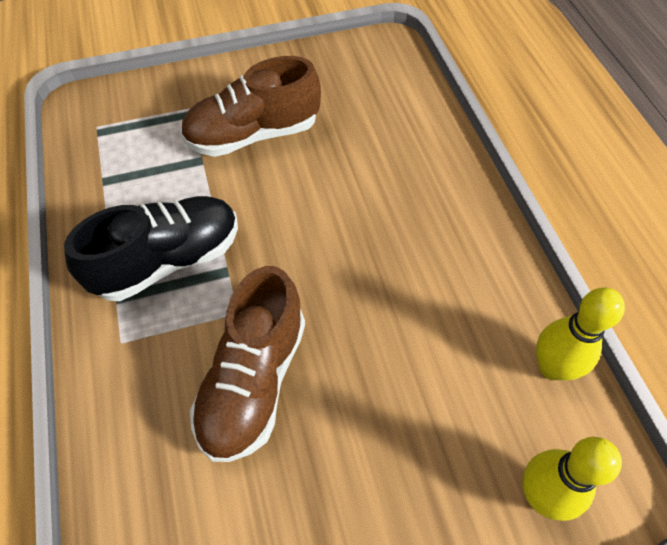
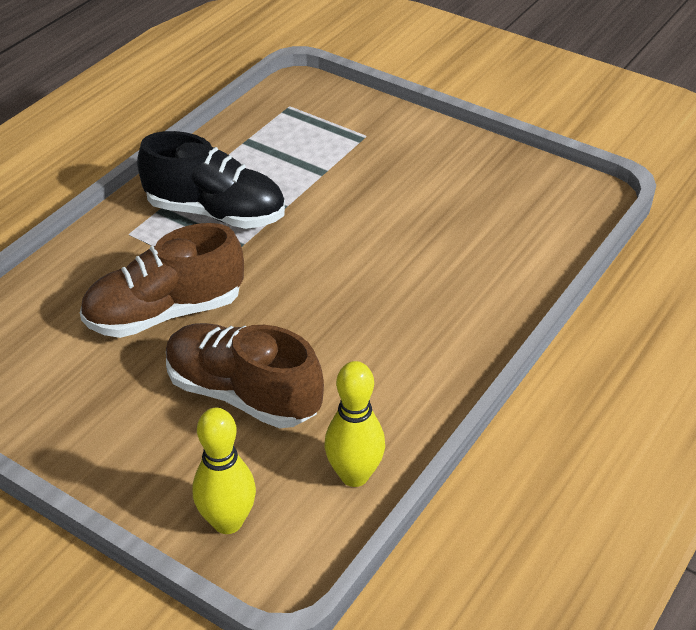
camera: 50 degrees right, 15 degrees down
(253, 135) = (382, 182): brown shoe -> brown shoe (243, 394)

